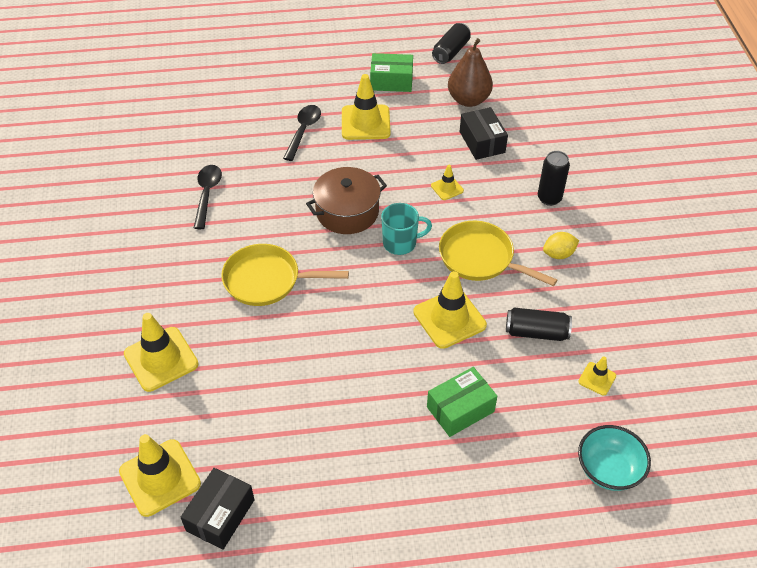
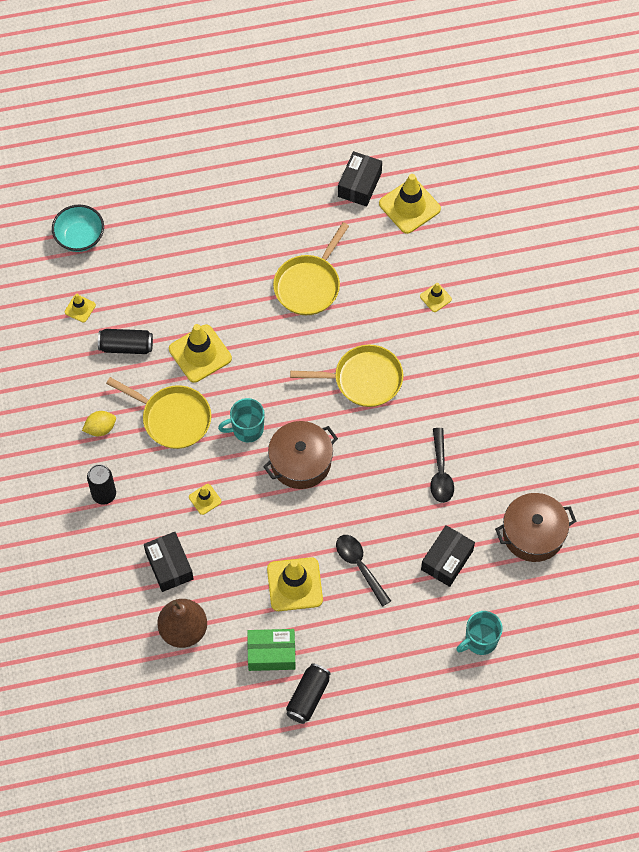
camera: 175 degrees right, 15 degrees up
(134, 143) = (533, 533): none -> brown pot
(161, 359) = (435, 298): yellow traffic cone -> yellow traffic cone, size x0.50
(209, 79) = (480, 640): none -> turquoise mug
(221, 130) = (447, 560): none -> black box
(303, 131) = (359, 566): black spoon -> black spoon turned 135 degrees clockwise
(311, 386) = (309, 284): none -> yellow pan
(451, 52) = (204, 712): black can -> black can (308, 697)
(460, 409) = (190, 274): green box -> none

